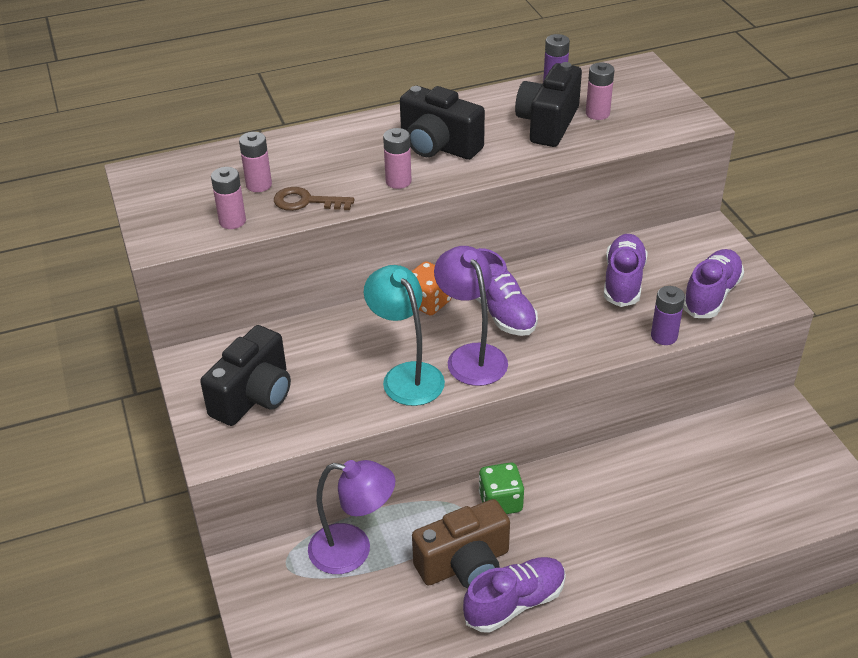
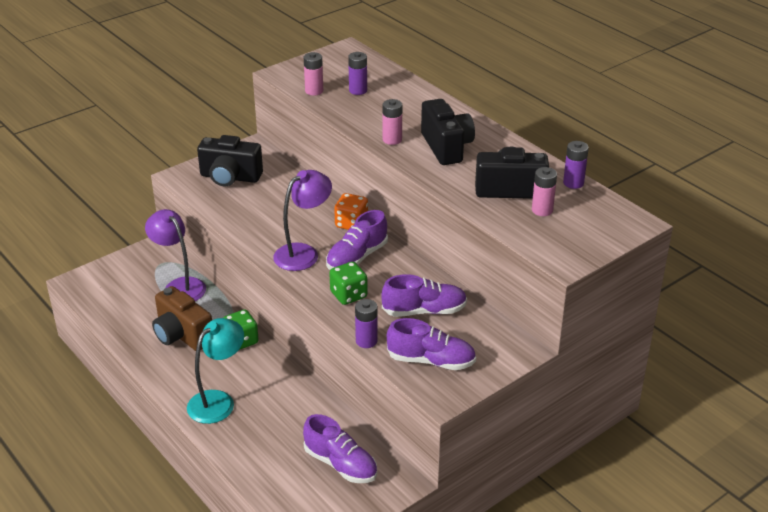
camera: 70 degrees right, 5 degrees down
(259, 185) = (358, 90): pink battery -> purple battery
(306, 202) = (349, 111): brown key -> none
(353, 550) = (180, 286): purple lamp -> purple lamp turned 150 degrees clockwise
(406, 375) = (272, 230): turquoise lamp -> turquoise lamp (218, 401)
(438, 146) = (446, 147): black camera -> black camera turned 150 degrees clockwise
(515, 603) = (156, 364): purple shoe -> purple shoe (341, 464)
(573, 333) = (348, 295): none -> green dice

